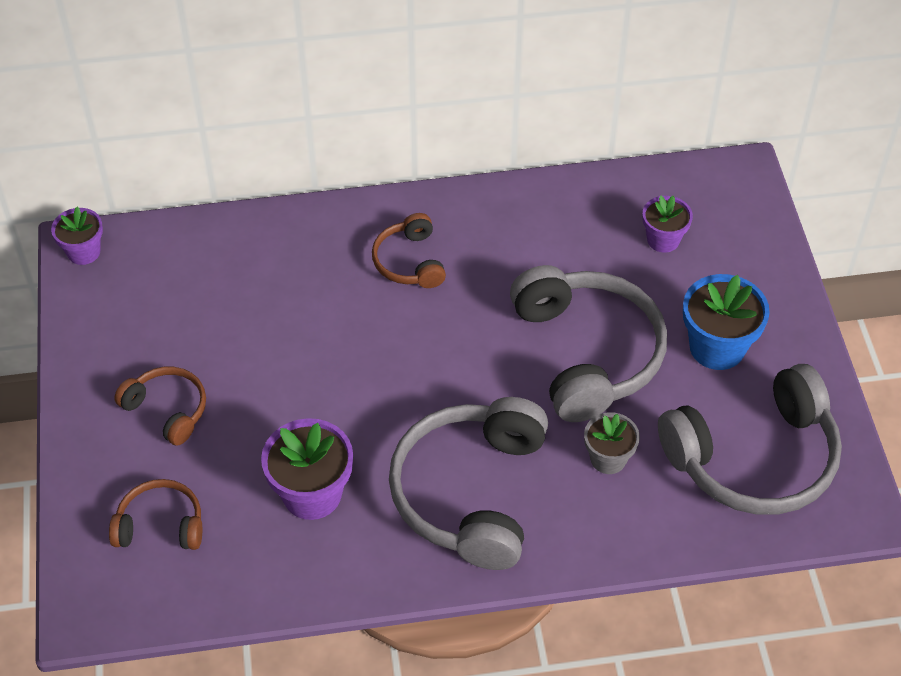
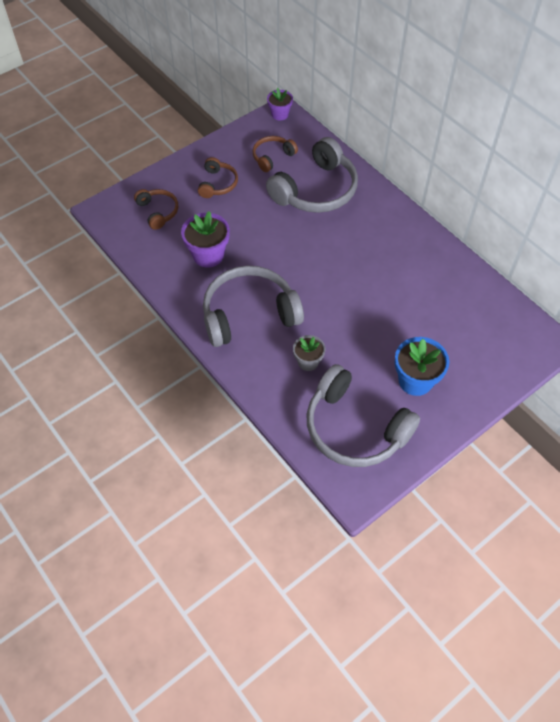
camera: 60 degrees right, 5 degrees up
(409, 262) = (366, 227): brown headphones -> brown headphones (272, 157)
(587, 353) = (367, 324): grey headphones -> grey headphones (316, 190)
(663, 240) = (469, 325): purple flower pot -> none

